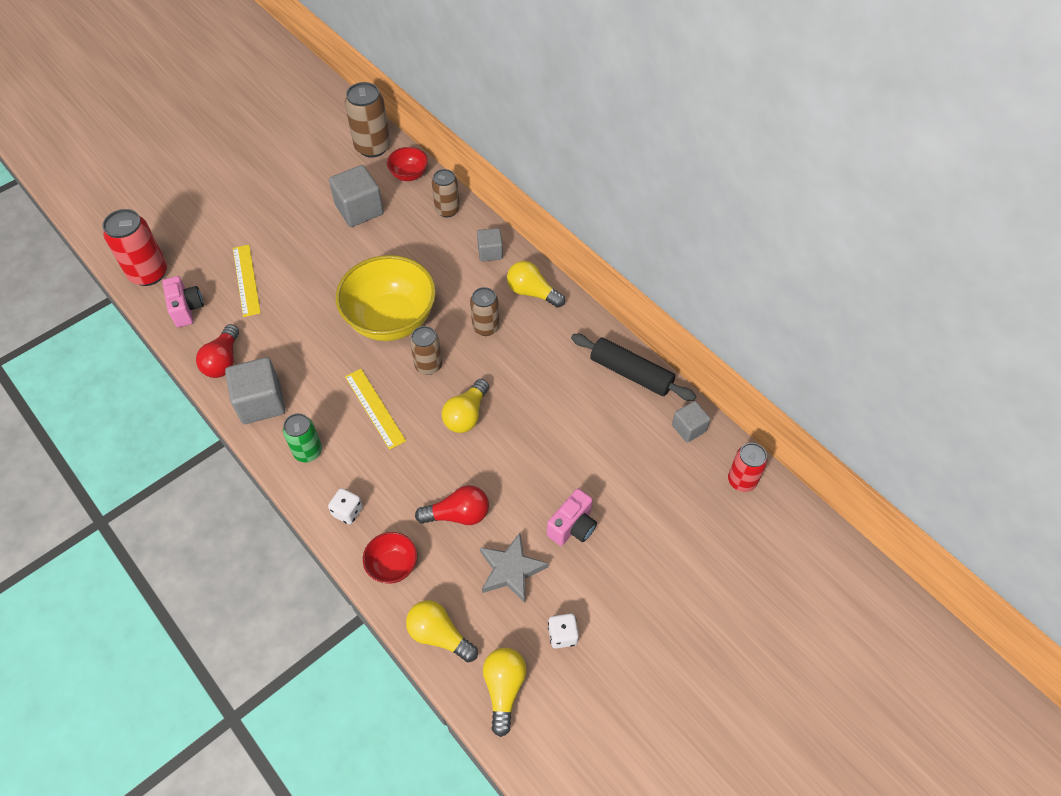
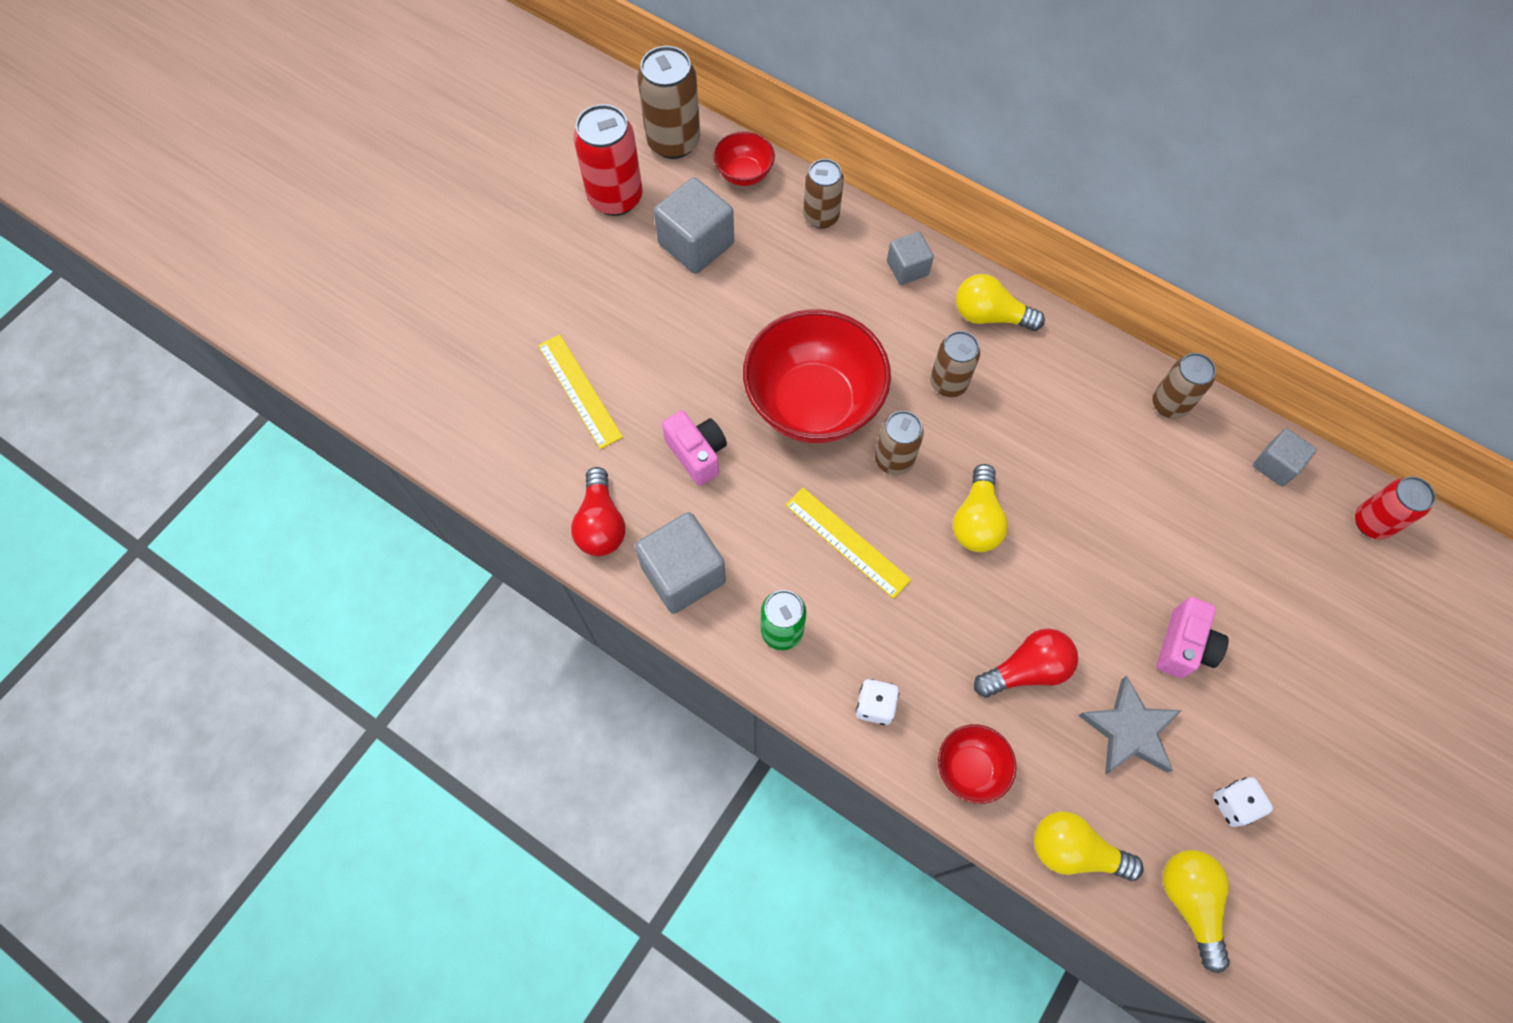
camera: 15 degrees left, 10 degrees up
(149, 273) = (430, 414): red can -> red can (615, 198)
(186, 309) = (511, 456): pink camera -> pink camera (697, 454)
(391, 320) = (813, 403): yellow bowl -> red bowl
(631, 373) = (1169, 404): black rolling pin -> brown can

